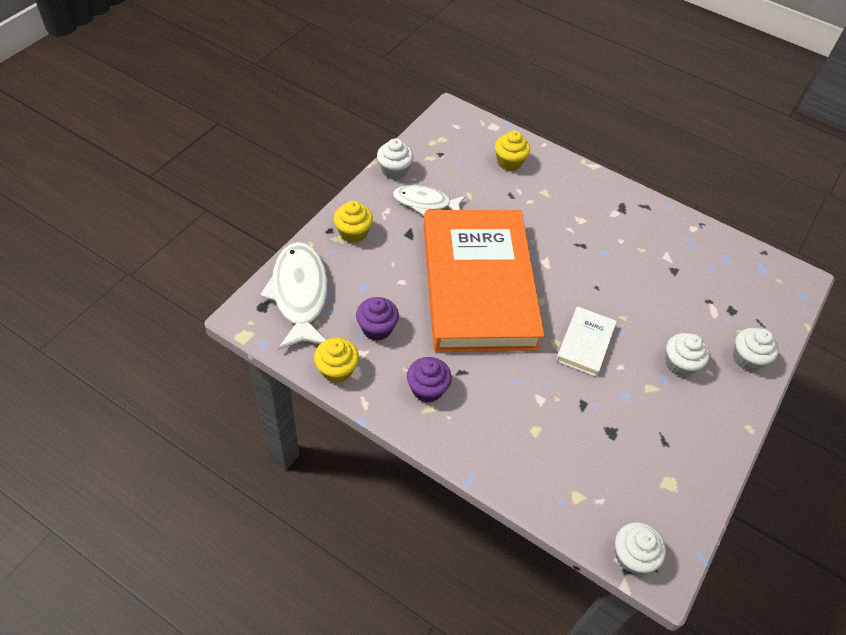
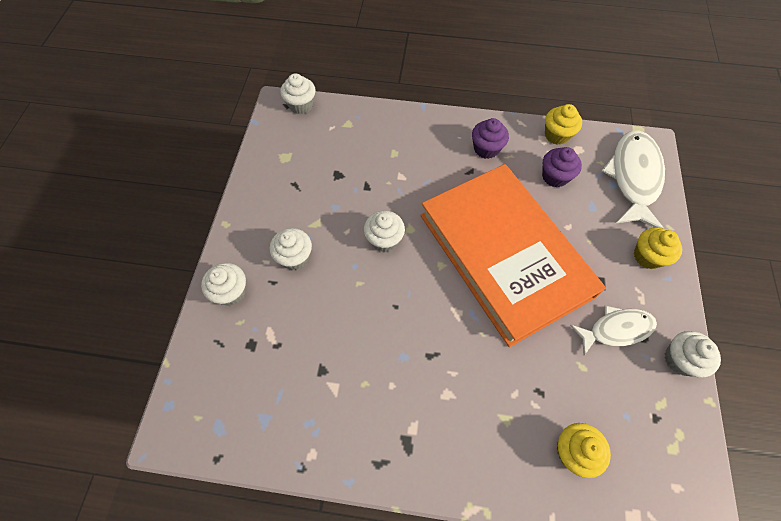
camera: 160 degrees right, 10 degrees up
(299, 294) = (633, 177): white fish -> white fish turned 135 degrees counterclockwise
(585, 343) = (384, 239): white book -> white cupcake

